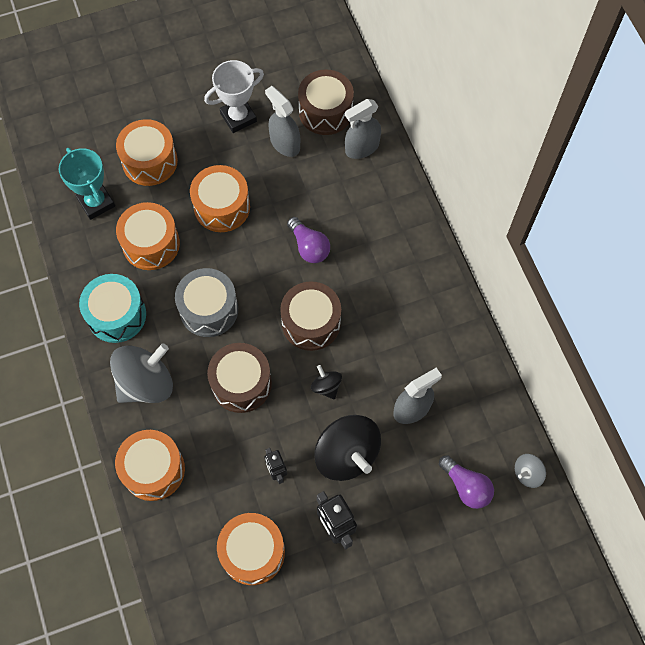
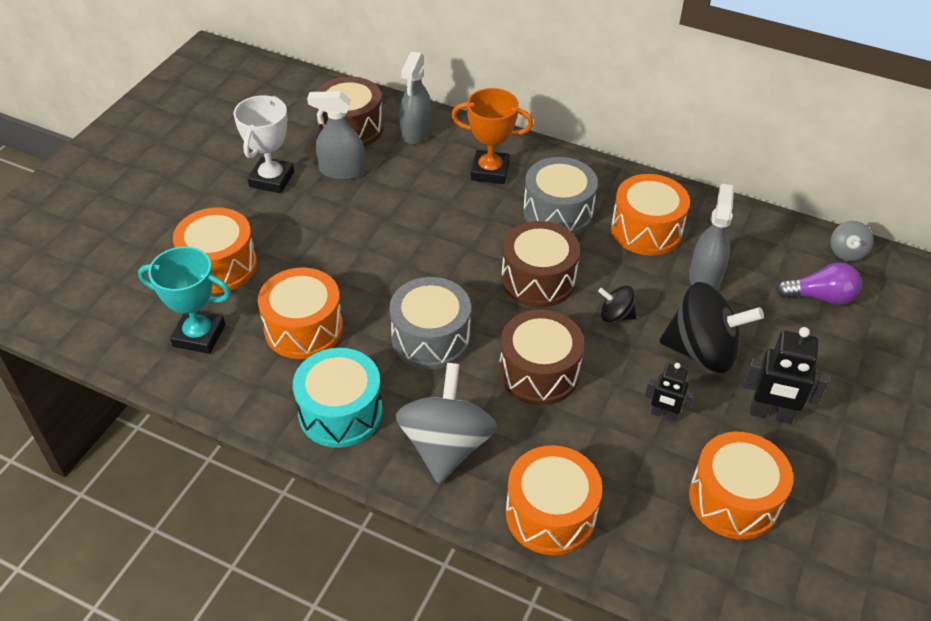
camera: 45 degrees left, 20 degrees down
(222, 207) = (340, 252): orange drum -> orange drum (646, 230)
(309, 247) = (462, 227): purple light bulb -> none
(373, 217) = (490, 171): none -> orange trophy
(379, 284) = (558, 212): none -> grey drum

